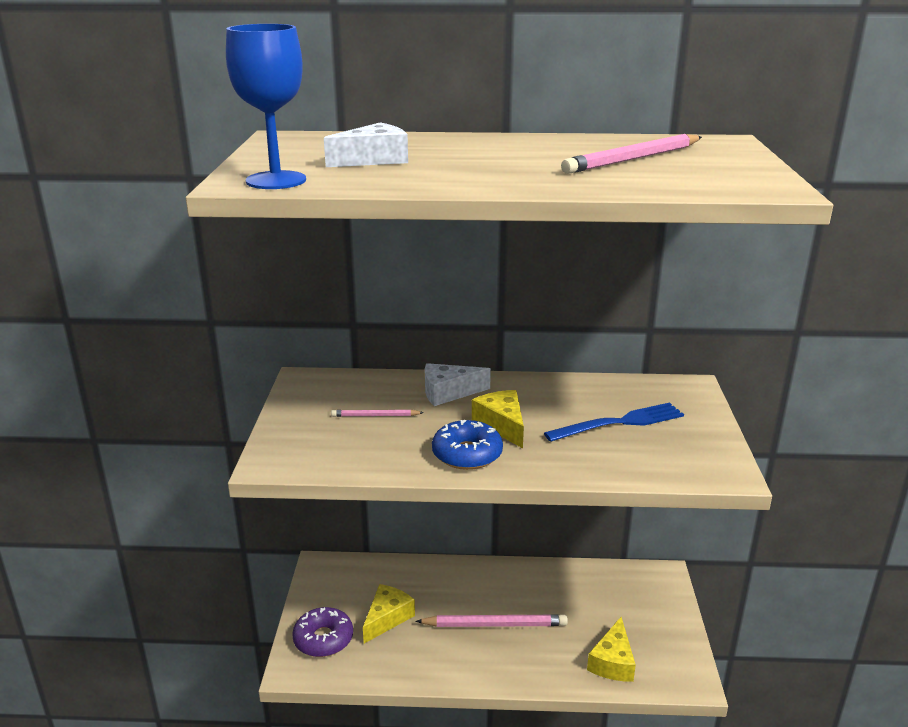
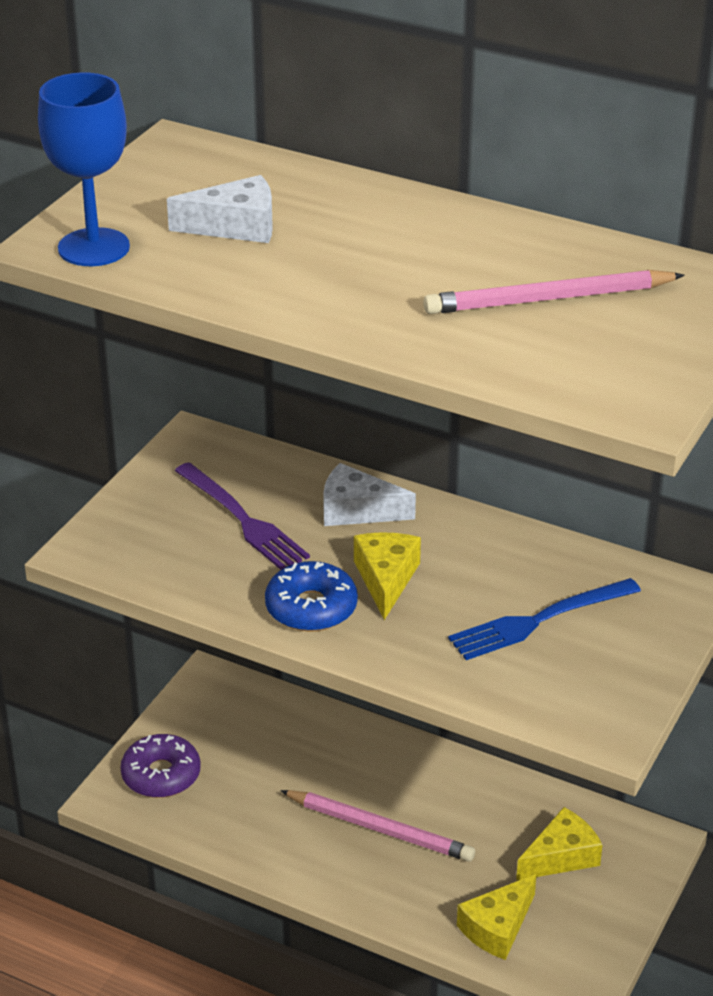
camera: 25 degrees right, 10 degrees up
(375, 416) = (243, 520): pink pencil -> purple fork
(387, 618) = (251, 775): yellow cheese -> yellow cheese (561, 856)
(620, 423) = (538, 621): blue fork -> blue fork turned 150 degrees clockwise

